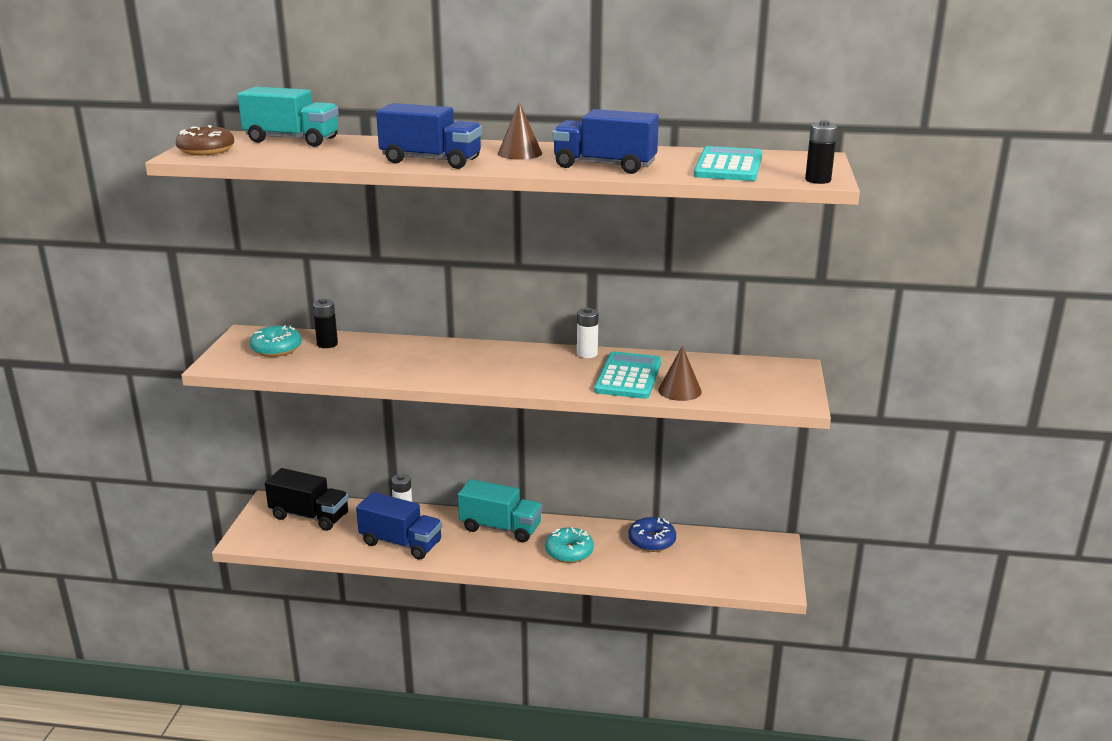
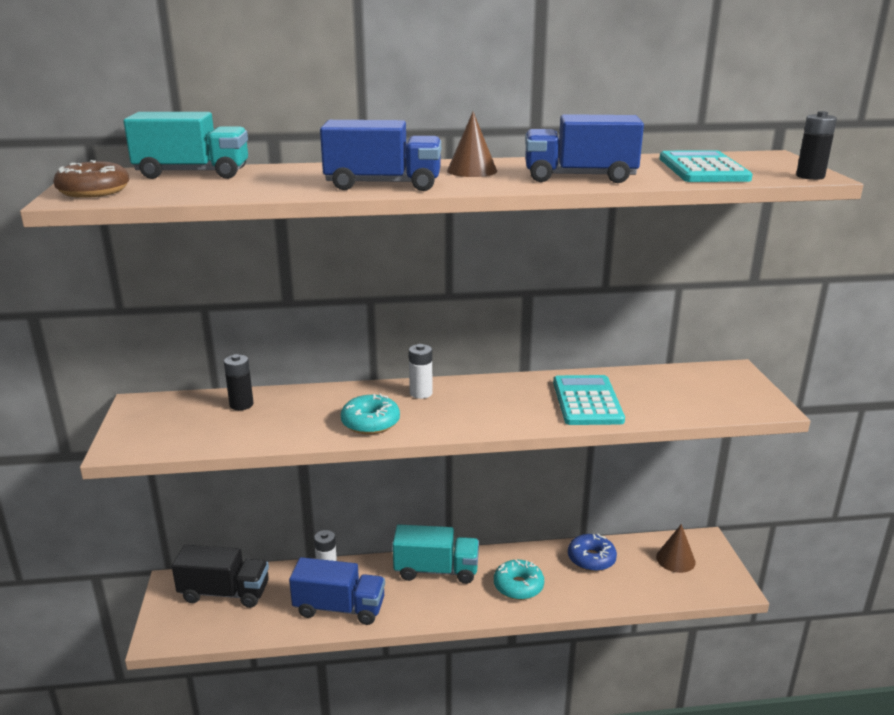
camera: 15 degrees left, 0 degrees up
(276, 349) = (184, 418): turquoise donut -> turquoise donut (370, 423)
(587, 354) = (528, 381): white battery -> white battery (421, 393)
(679, 390) = (648, 410): brown cone -> brown cone (675, 559)

